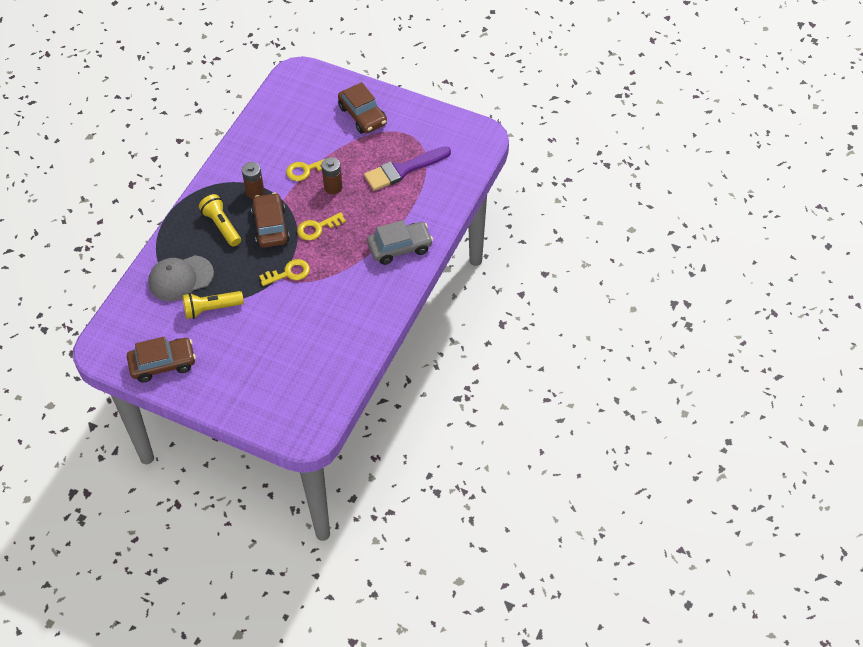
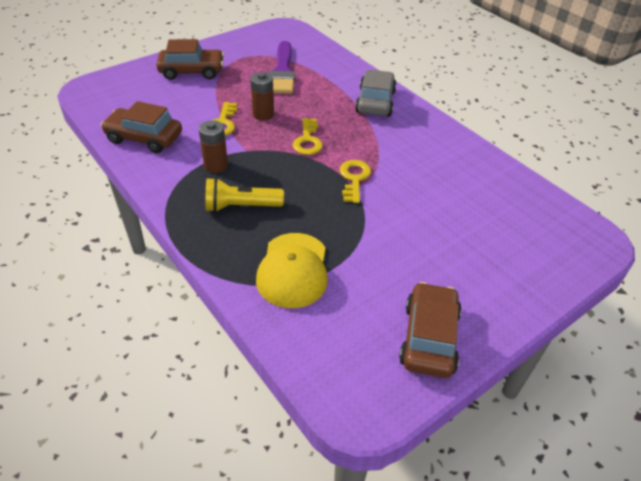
camera: 65 degrees left, 10 degrees down
(180, 278) = (293, 270): grey cap -> yellow cap
(211, 309) = (364, 258): yellow flashlight -> none
(270, 226) = (276, 170): brown car -> brown car (144, 138)

